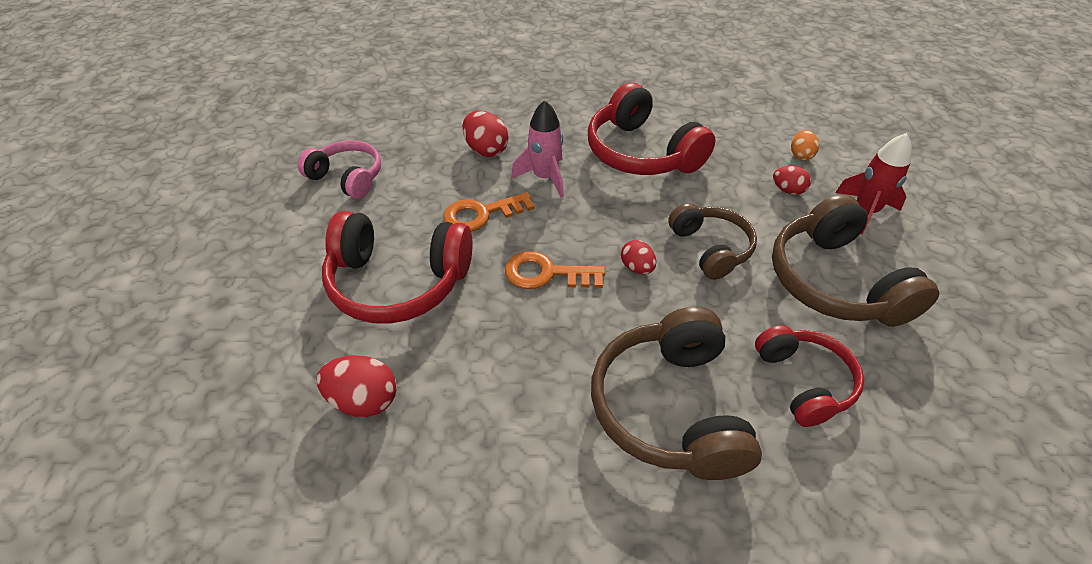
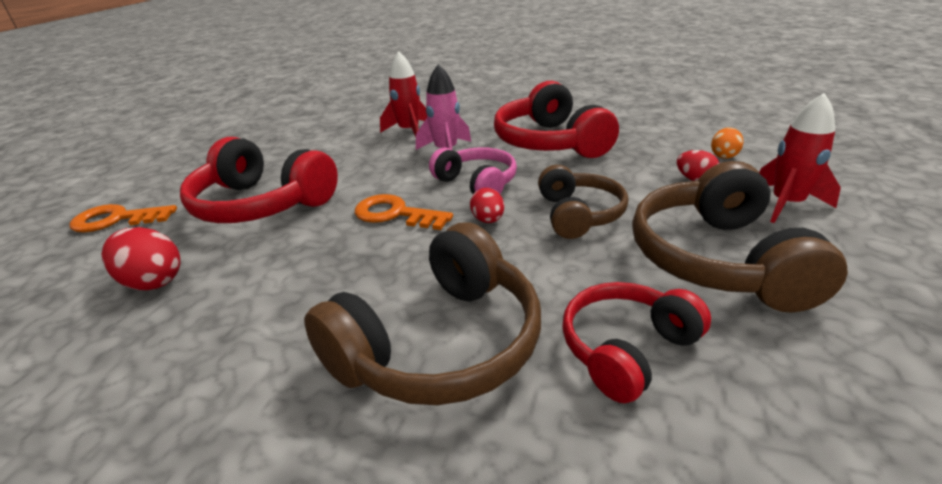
camera: 20 degrees right, 15 degrees down
(347, 177) = (285, 139): pink headphones -> pink headphones (477, 183)
(481, 214) = (371, 169): orange key -> orange key (116, 220)
(486, 150) = (409, 131): red egg -> red rocket
(670, 408) = (440, 343): brown headphones -> brown headphones turned 150 degrees counterclockwise
(804, 382) = (626, 349): red headphones -> red headphones turned 135 degrees counterclockwise

